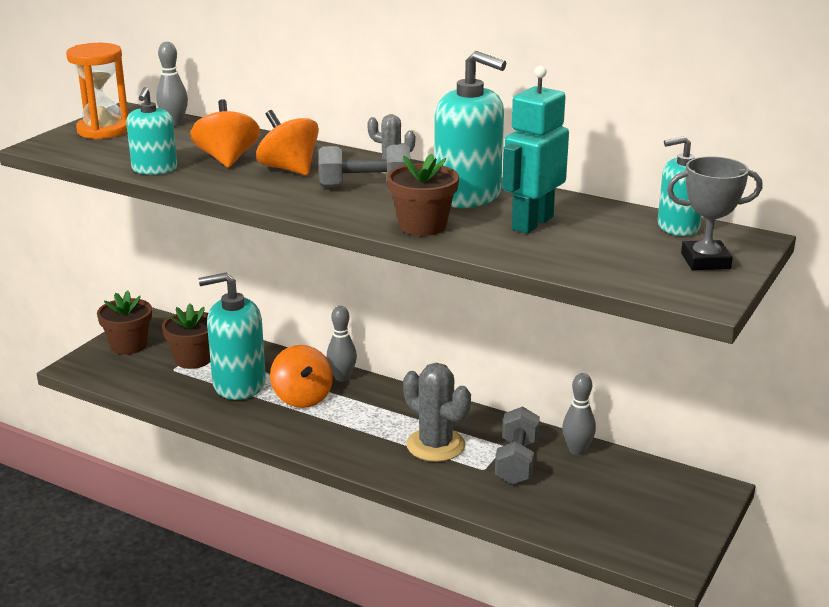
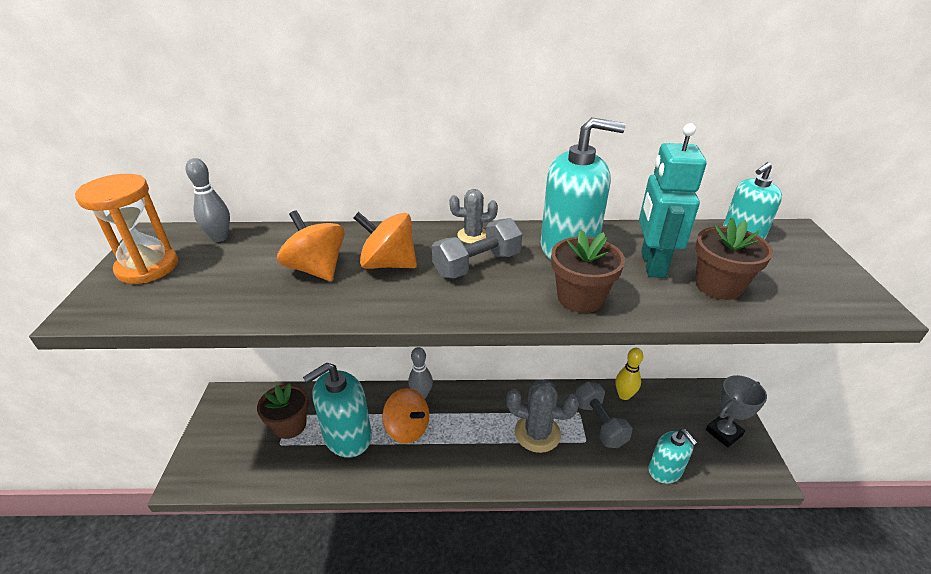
camera: 30 degrees left, 10 degrees up
(129, 345) = (221, 433): brown flower pot -> brown flower pot (718, 286)
(154, 169) = (252, 306): turquoise soap dispenser -> turquoise soap dispenser (665, 471)
(577, 450) = (624, 395): grey bowling pin -> yellow bowling pin
(705, 261) = (809, 264): grey trophy -> grey trophy (723, 433)

